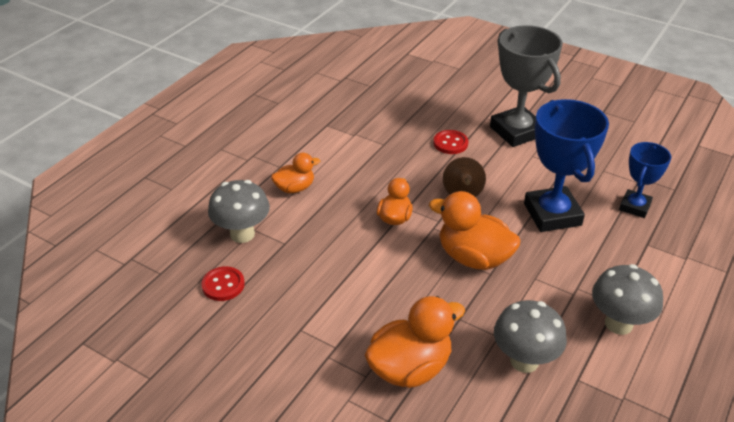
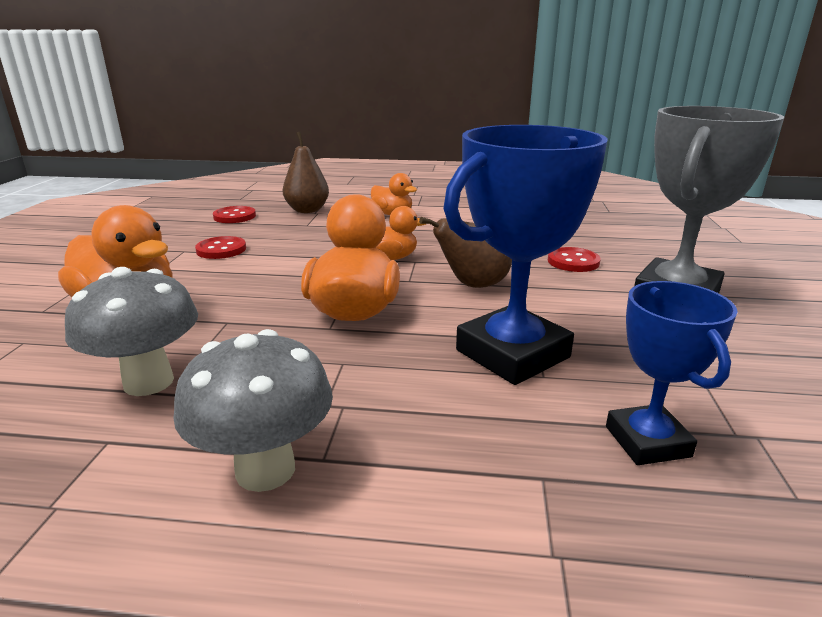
camera: 65 degrees right, 15 degrees down
(242, 234) = (307, 210): grey mushroom -> brown pear
(314, 305) = (221, 249): none -> red button
(634, 206) = (647, 441): blue trophy -> blue trophy turned 75 degrees clockwise

